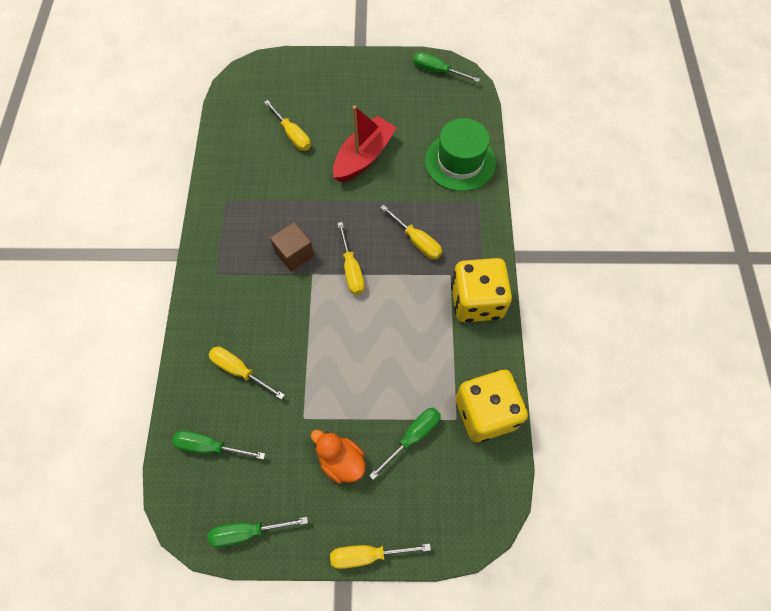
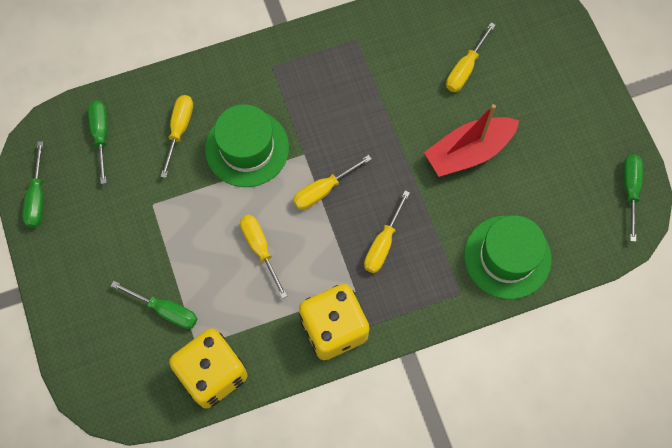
camera: 70 degrees right, 5 degrees up
(247, 532) = (37, 198): green screwdriver -> green screwdriver turned 150 degrees counterclockwise
(285, 318) = (247, 148): none -> green hat
(294, 254) = (320, 128): brown cube -> none
(341, 461) = (123, 253): orange duck -> none
(364, 157) = (468, 152): red boat -> red boat turned 135 degrees clockwise
(367, 555) = (46, 306): yellow screwdriver -> yellow screwdriver (260, 249)

